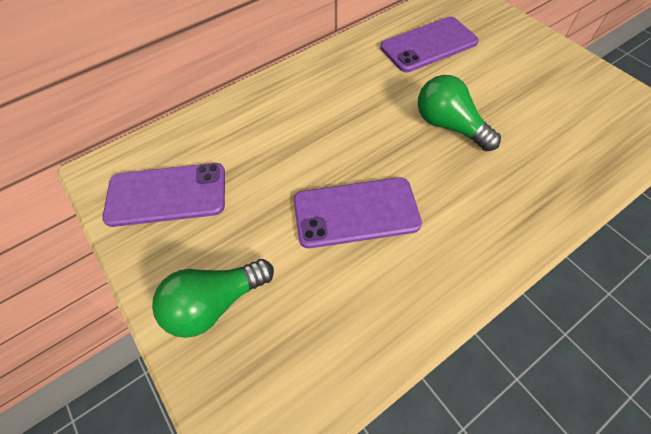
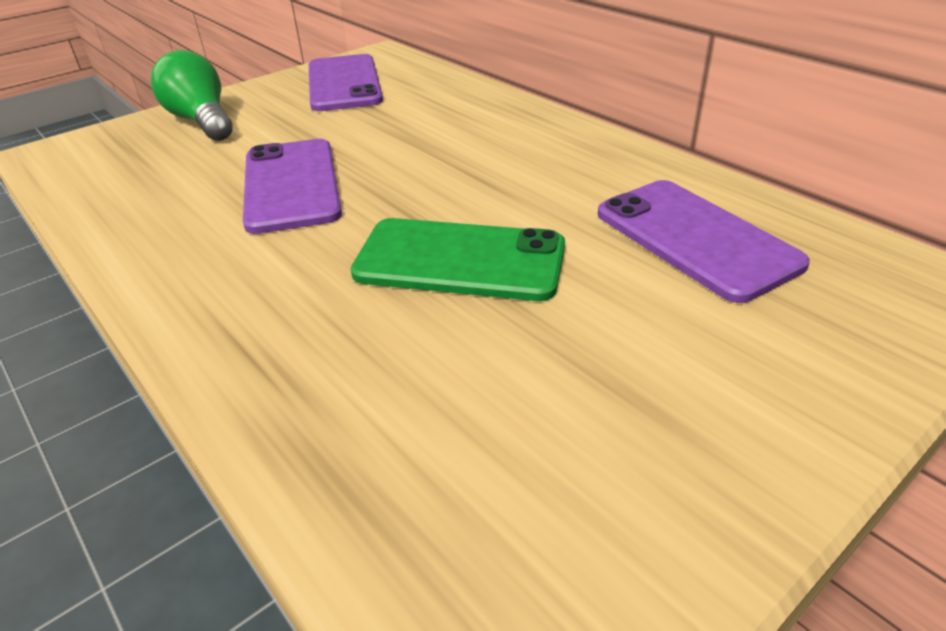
camera: 85 degrees right, 20 degrees down
(449, 126) = (460, 260): green light bulb -> green phone

